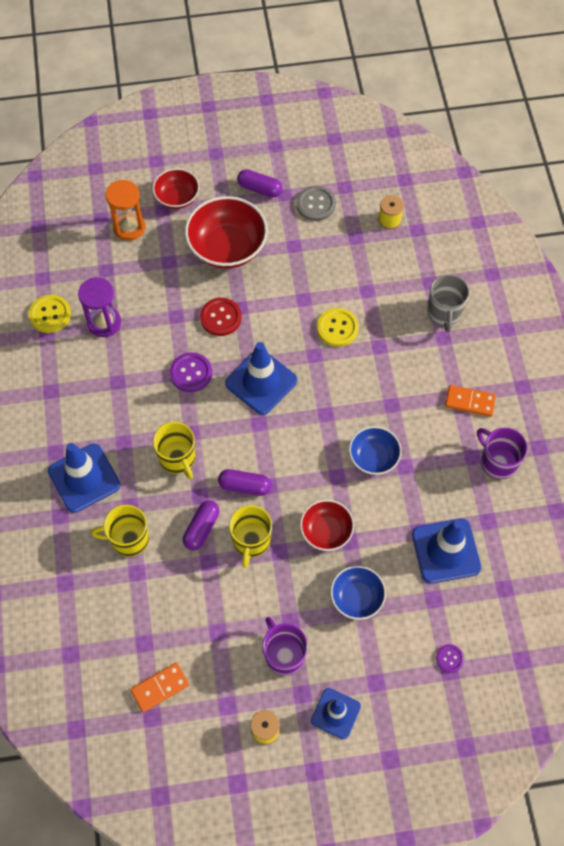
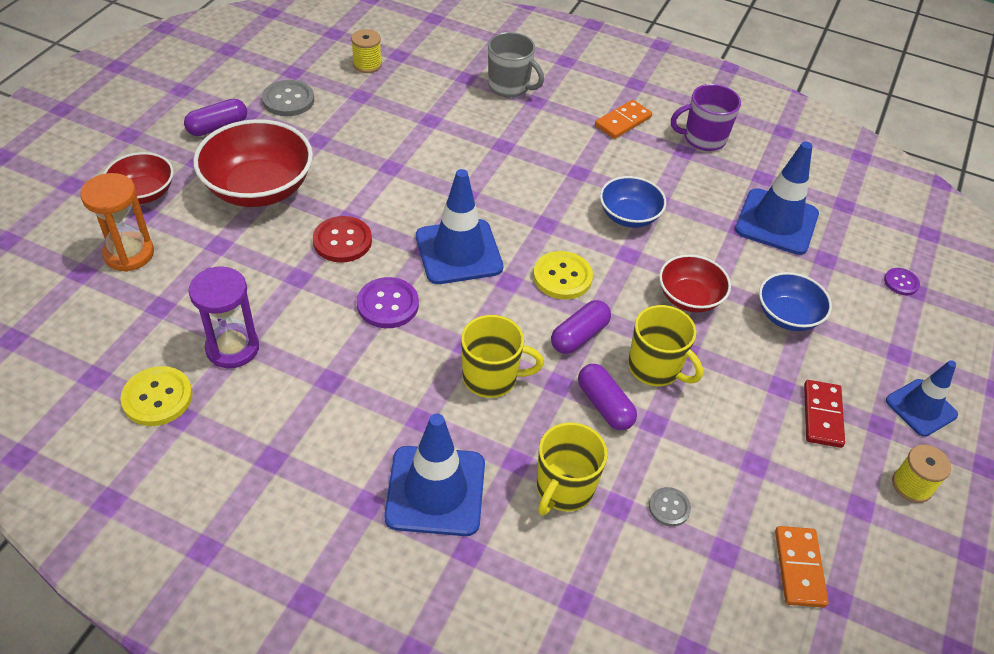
camera: 60 degrees left, 15 degrees down
(153, 599) = (669, 507): none -> grey button
(284, 655) = (822, 415): purple mug -> red domino
(337, 328) = (452, 162): yellow button -> yellow button (562, 277)

